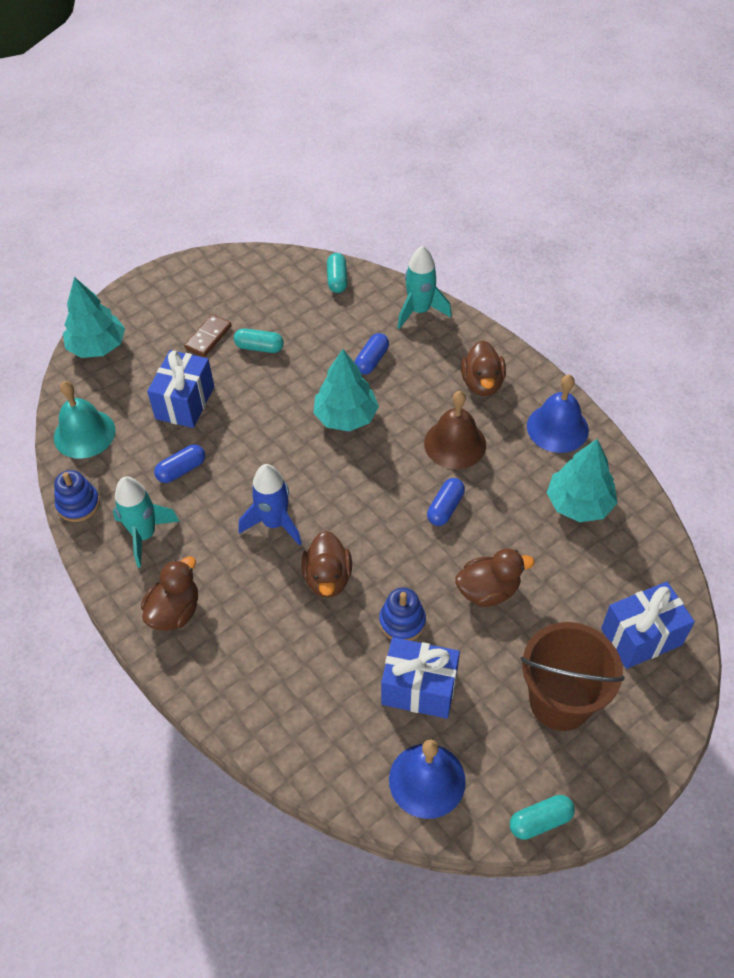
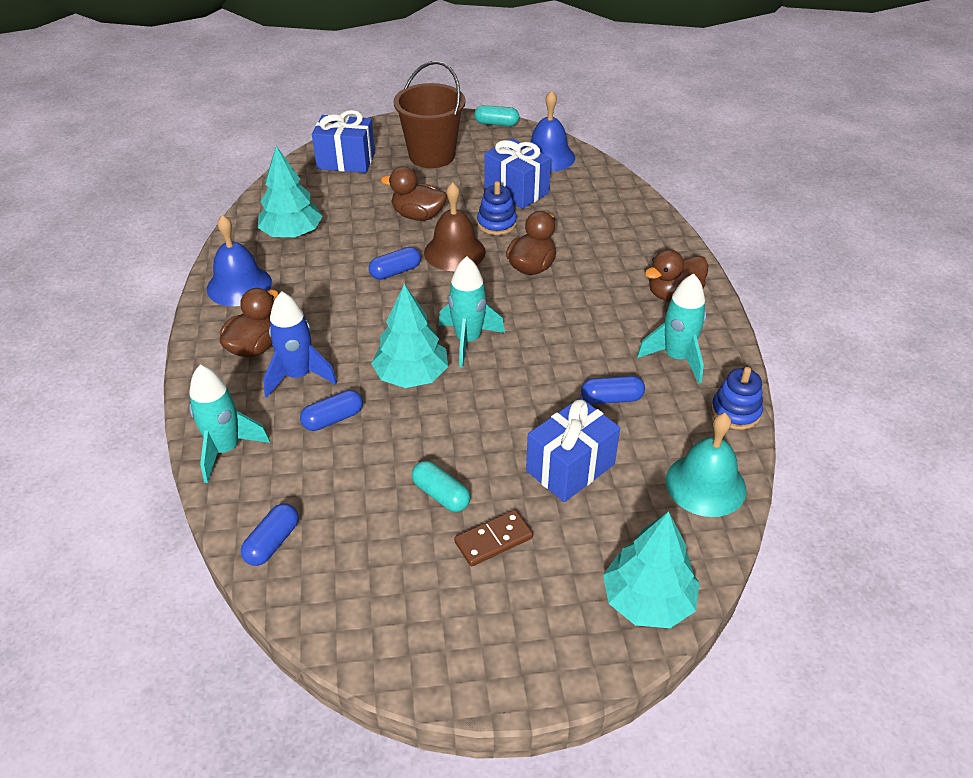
camera: 150 degrees left, 10 degrees down
(274, 523) = (549, 319): blue rocket -> blue rocket (298, 376)
(327, 468) = (468, 340): none -> turquoise rocket
(337, 280) = (272, 542): turquoise capsule -> blue capsule
(455, 444) = (337, 311): brown bell -> brown bell (454, 252)

